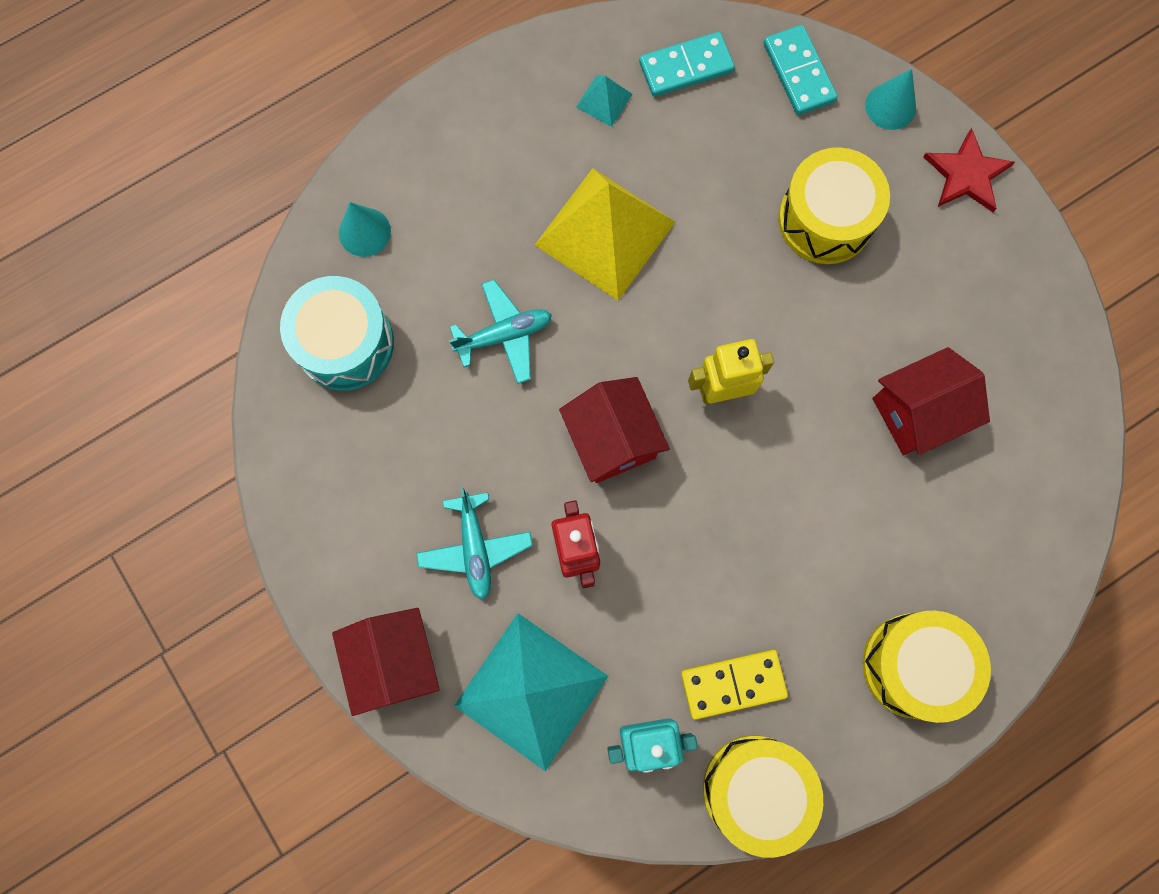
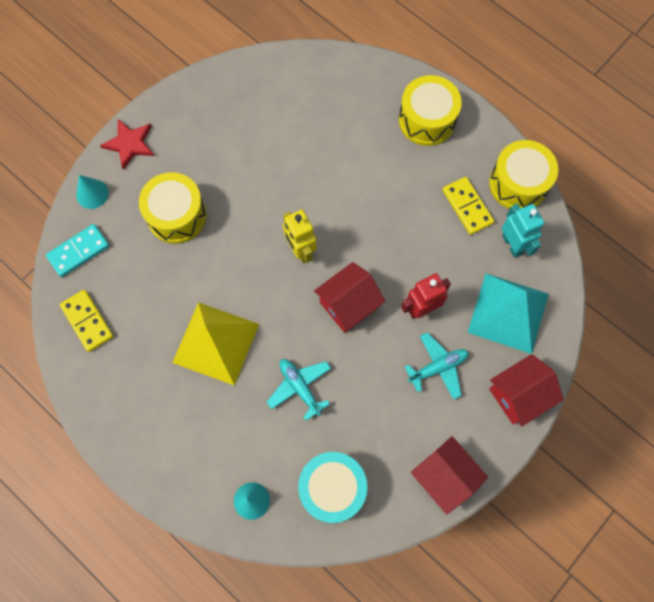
camera: 105 degrees left, 5 degrees down
(604, 100) = (122, 367): turquoise pyramid -> none
(686, 67) = (87, 321): turquoise domino -> yellow domino
(917, 412) = (285, 144): red house -> red house (444, 477)

